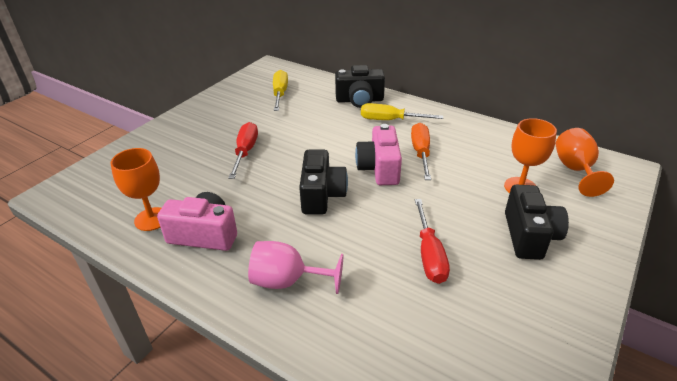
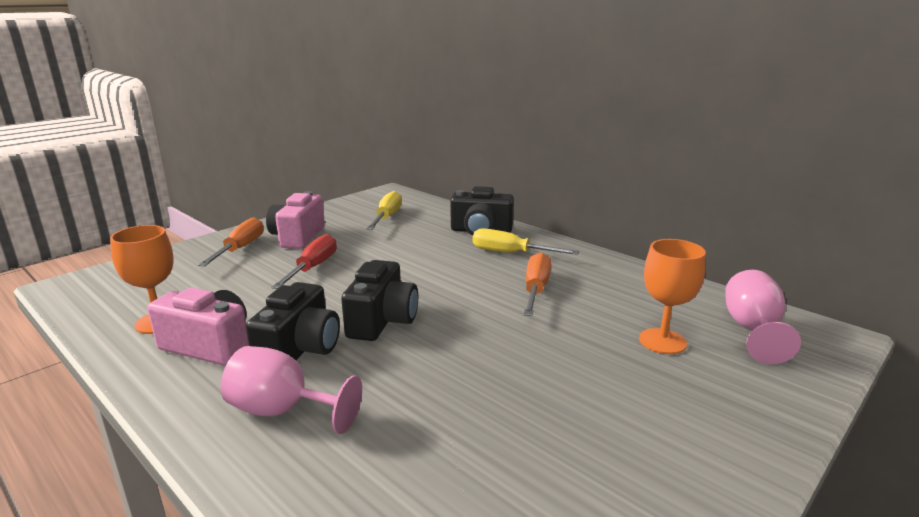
camera: 10 degrees right, 15 degrees down
(176, 139) = (240, 248): none -> orange screwdriver
(379, 168) = (472, 301): pink camera -> pink camera (297, 237)
(429, 255) = (496, 405): red screwdriver -> none
(529, 236) = (655, 401): black camera -> black camera (300, 349)
(575, 170) = (752, 330): orange goblet -> pink goblet

